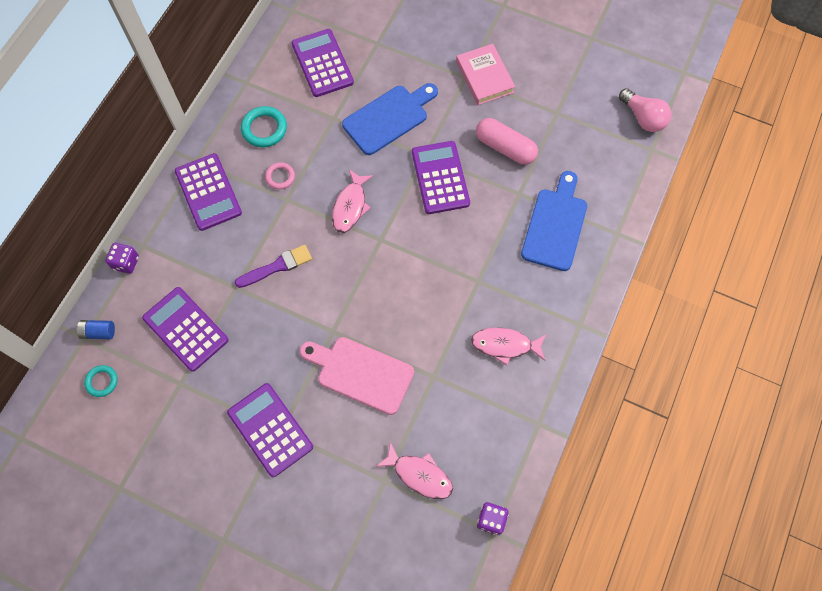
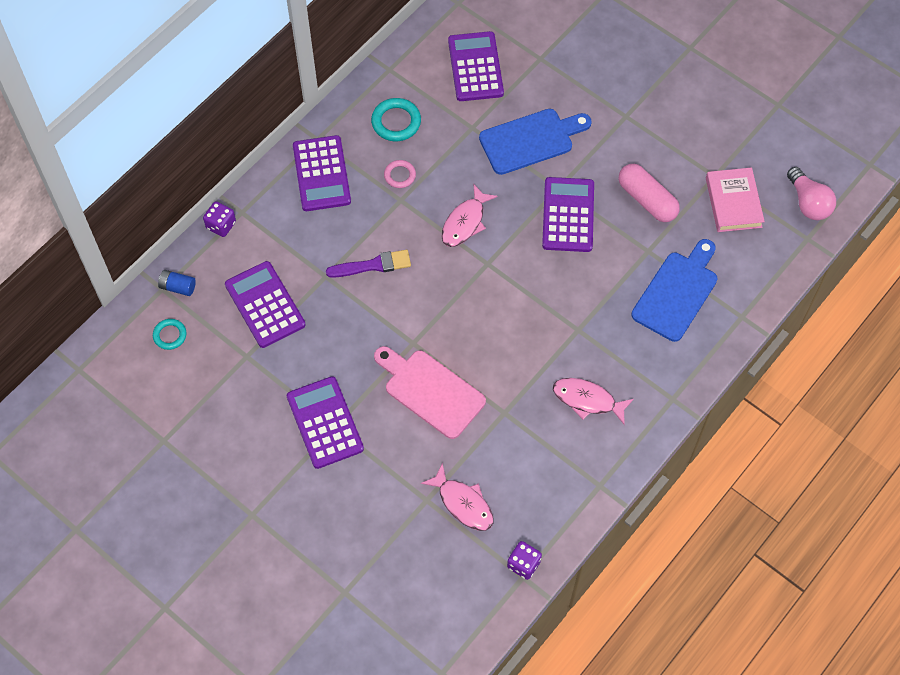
camera: 15 degrees right, 5 degrees down
(484, 77) = (646, 120): pink book -> pink book (733, 202)

